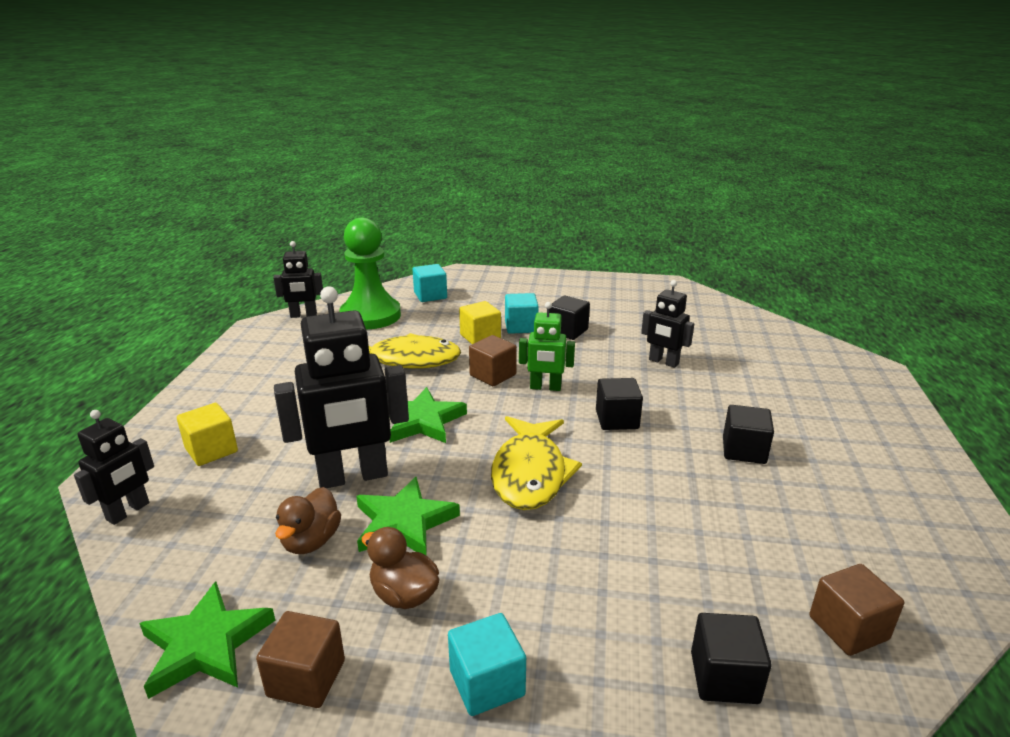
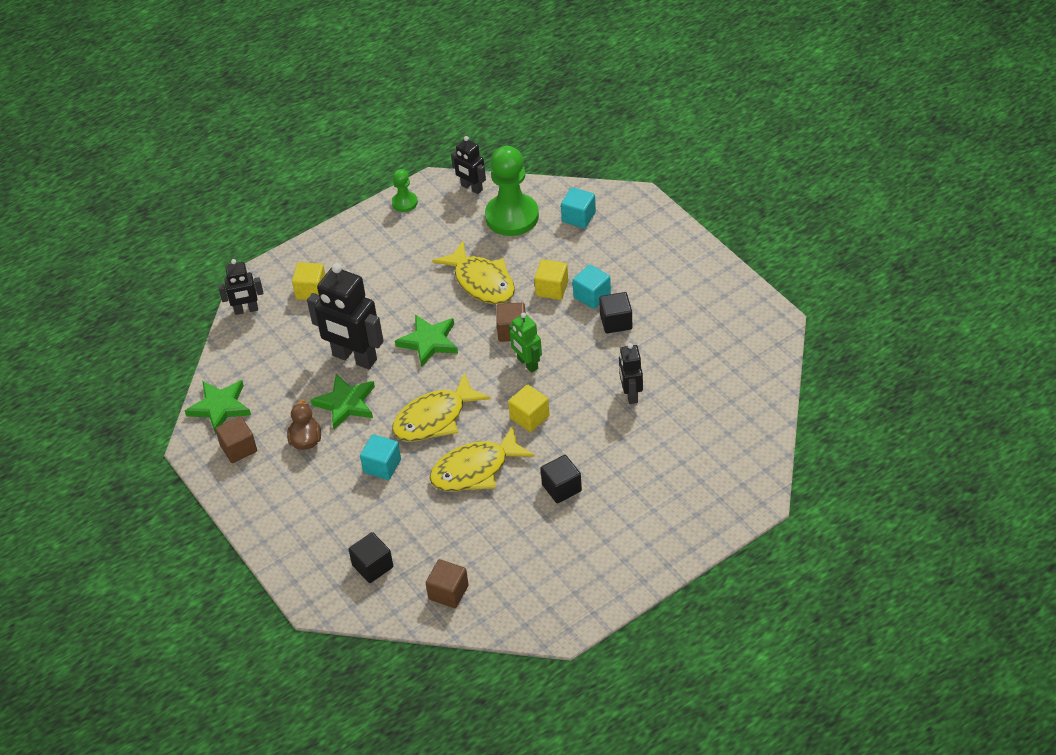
camera: 50 degrees right, 20 degrees up
(244, 347) = (404, 203): none -> green pawn
(311, 541) = (299, 384): brown duck -> none
(487, 683) = (292, 499): turquoise cube -> turquoise cube (382, 466)
(617, 419) = (529, 417): black cube -> yellow cube
(646, 488) = (475, 469): none -> yellow fish

